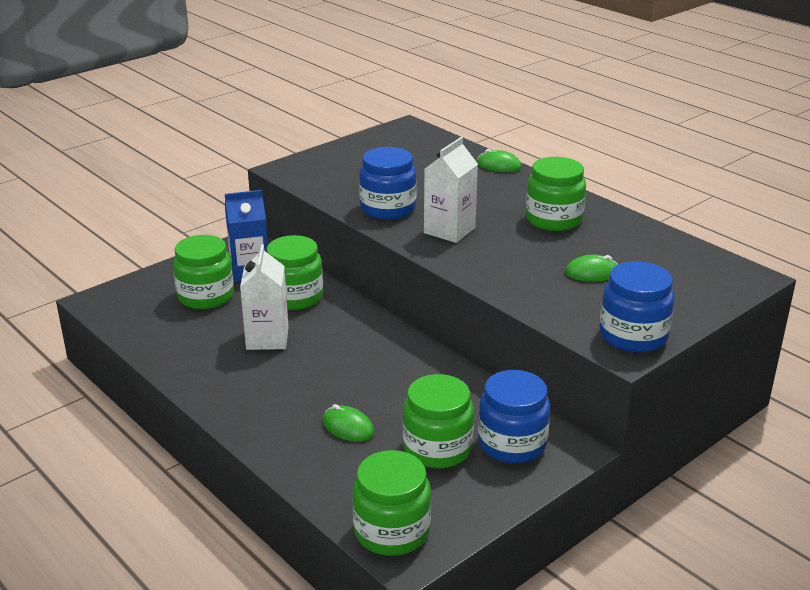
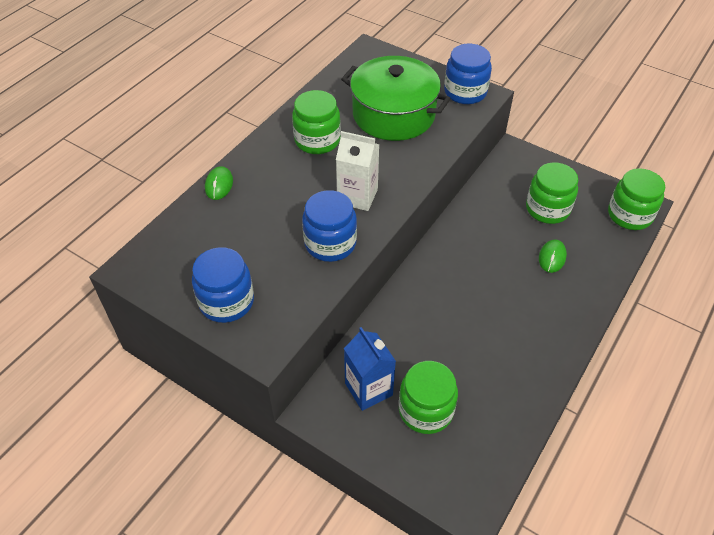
camera: 105 degrees left, 20 degrees up
(267, 338) = (471, 338): white carton -> none
(295, 297) = (401, 338): green jar -> none
(512, 444) = (523, 177): blue jar -> blue jar (226, 302)
(592, 273) = (393, 114): green mouse -> green pot

